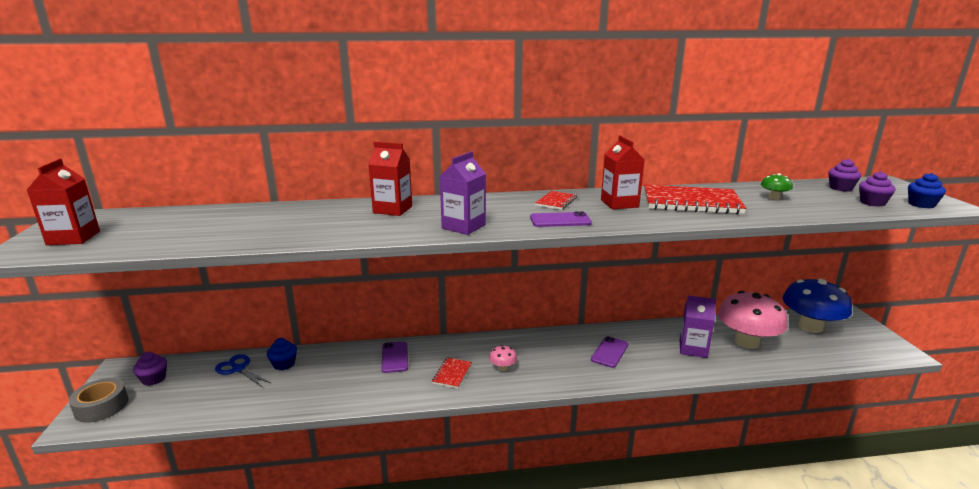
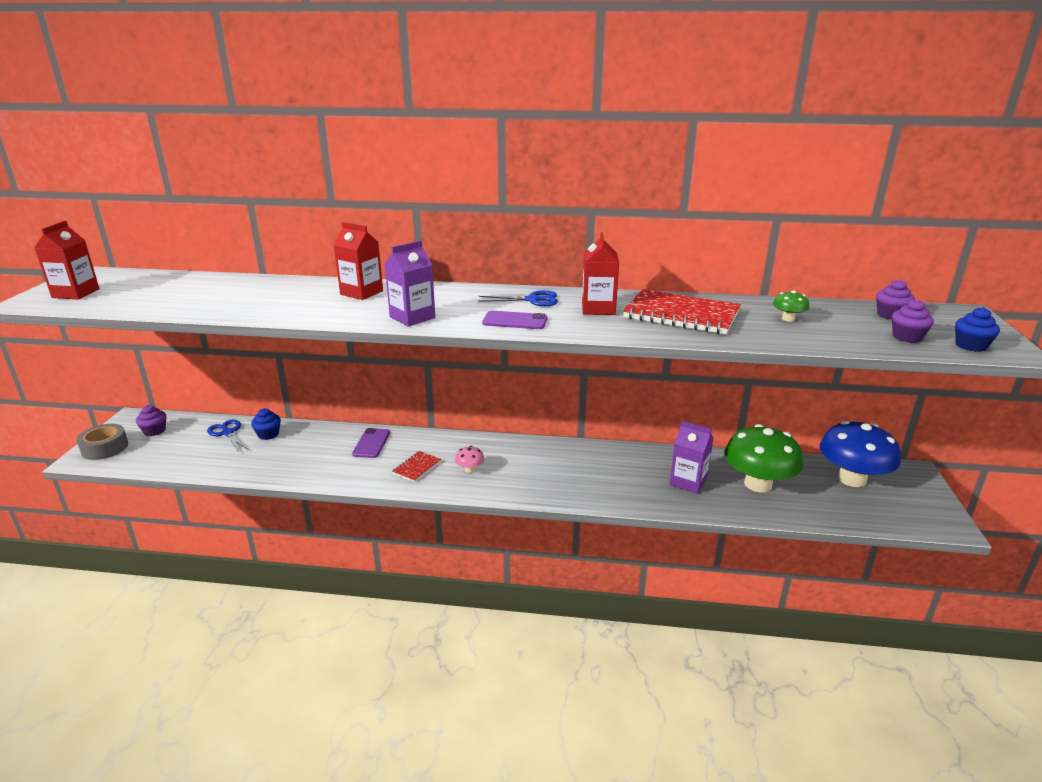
camera: 15 degrees right, 5 degrees up
(556, 202) = (532, 300): red notebook -> blue scissors
(609, 352) = (591, 471): purple phone -> none
(746, 342) = (758, 484): pink mushroom -> green mushroom

